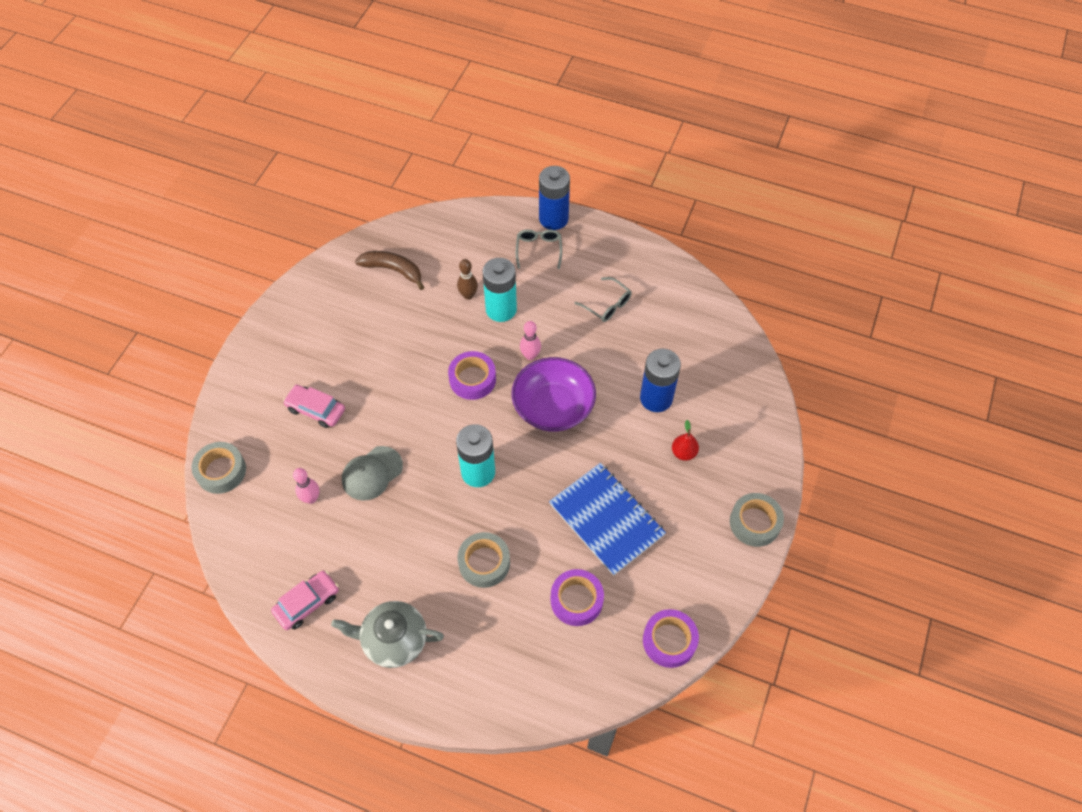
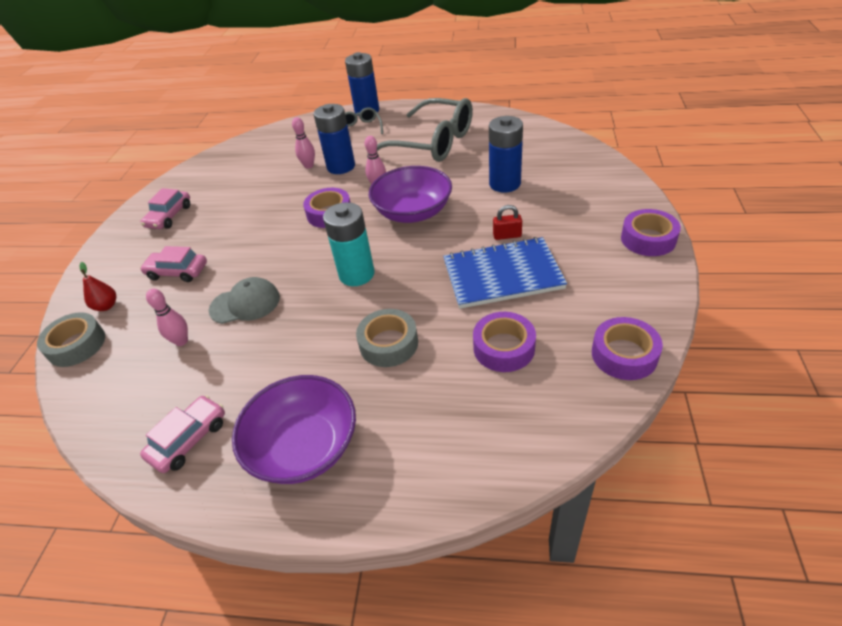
camera: 10 degrees left, 15 degrees down
(315, 325) = (169, 216): none -> pink car
(372, 473) = (245, 304): grey cap -> grey cap turned 135 degrees counterclockwise
(393, 270) = (237, 167): brown banana -> none
(393, 640) = (304, 446): grey teapot -> purple bowl
(468, 295) = (309, 166): brown bowling pin -> pink bowling pin
(501, 309) = (341, 166): turquoise battery -> blue battery
(606, 519) = (502, 275): blue notebook -> blue notebook turned 45 degrees counterclockwise
(607, 305) = (433, 143): grey glasses -> grey glasses, size x2.22
(630, 472) = (507, 235): none -> red padlock
(683, 452) = (550, 210): red pear -> red pear (106, 306)
(754, 523) = (648, 239): grey tape -> purple tape

